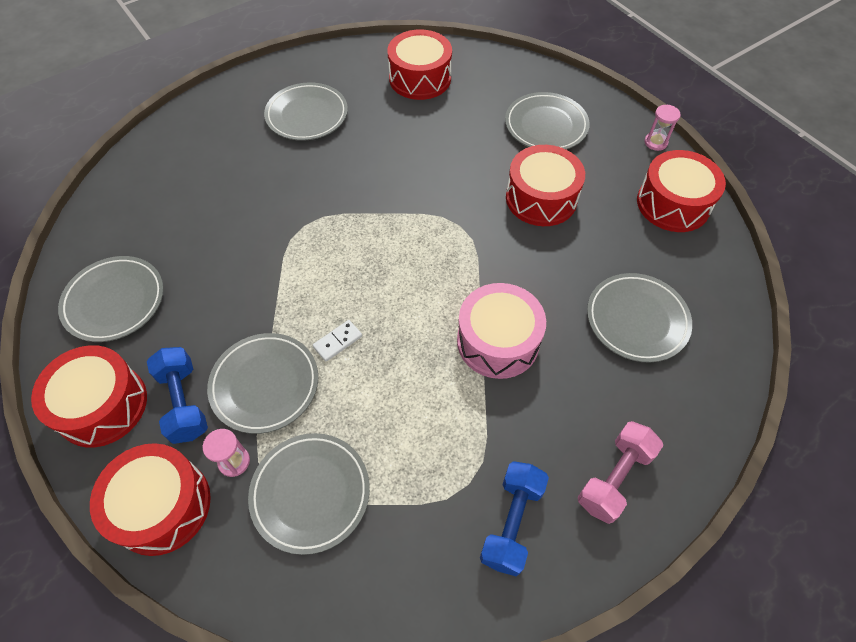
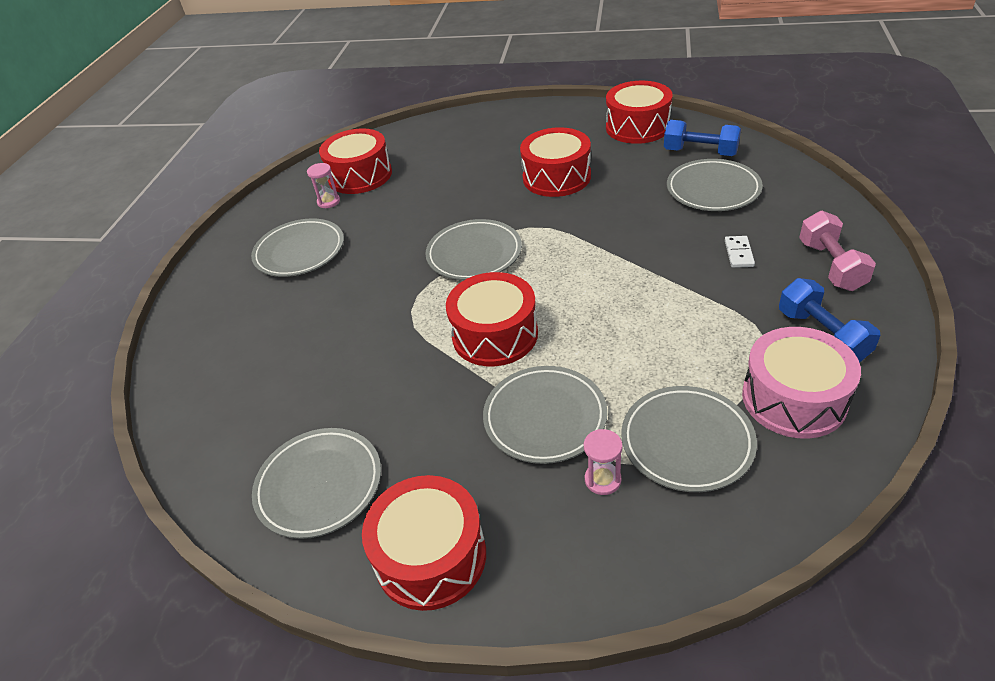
camera: 40 degrees left, 15 degrees down
(162, 506) = (597, 560): red drum -> red drum (495, 335)
(184, 402) = (500, 486): blue dumbbell -> blue dumbbell (700, 152)
(338, 341) = (554, 349): white domino -> white domino (739, 253)
(498, 341) = (656, 261): pink drum -> pink drum (794, 398)
(546, 126) = (496, 142): grey plate -> grey plate (474, 254)
(655, 142) = (578, 107): pink hourglass -> pink hourglass (328, 202)

